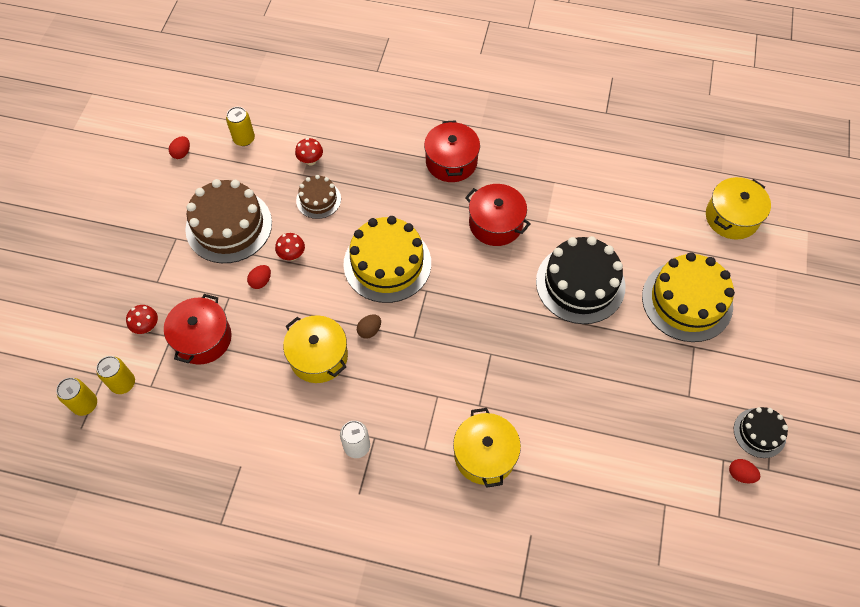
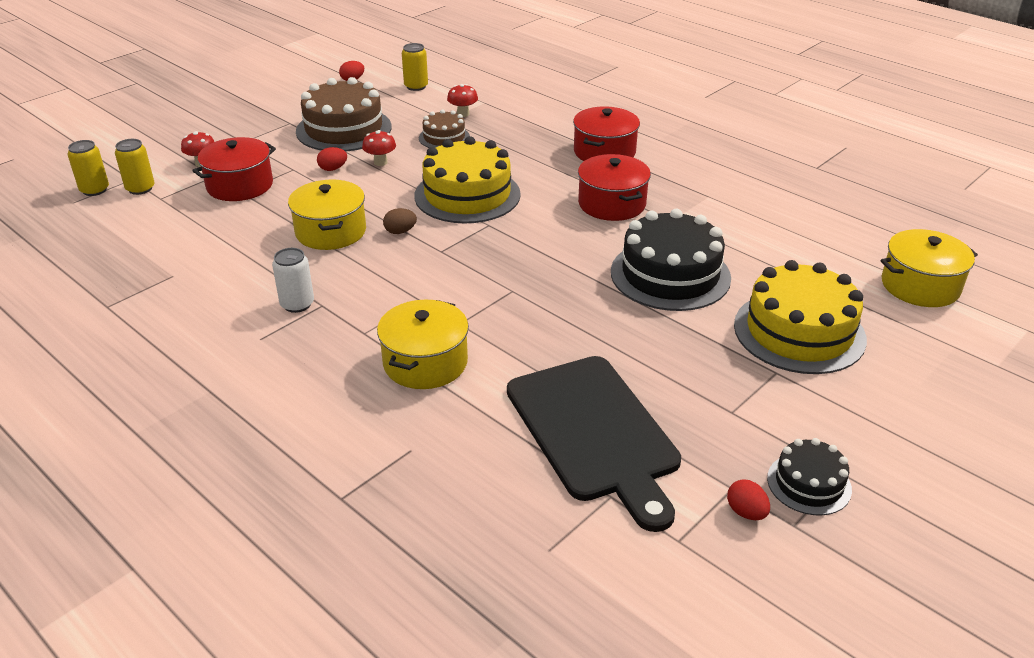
camera: 30 degrees right, 25 degrees down
(625, 458) = (594, 433): none -> black cutting board

